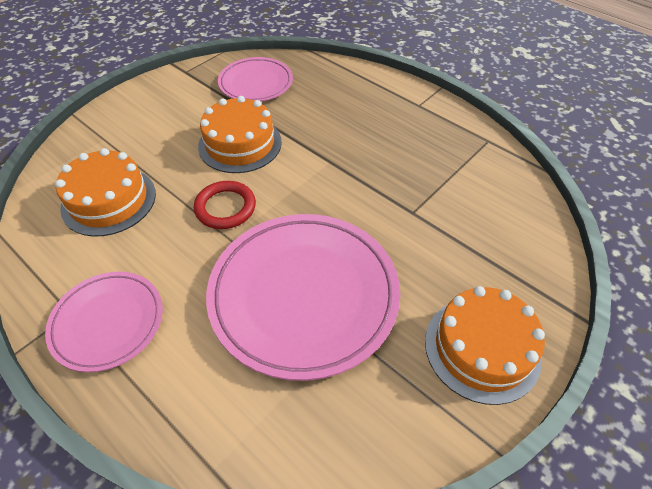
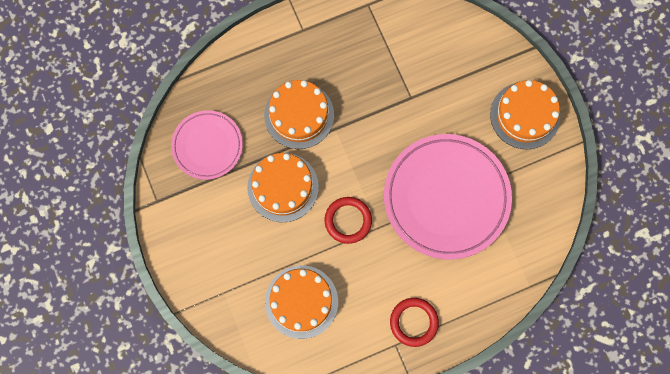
camera: 65 degrees left, 25 degrees up
(108, 322) = (414, 322): pink plate -> red ring
(326, 130) = (299, 115): none -> orange cake

